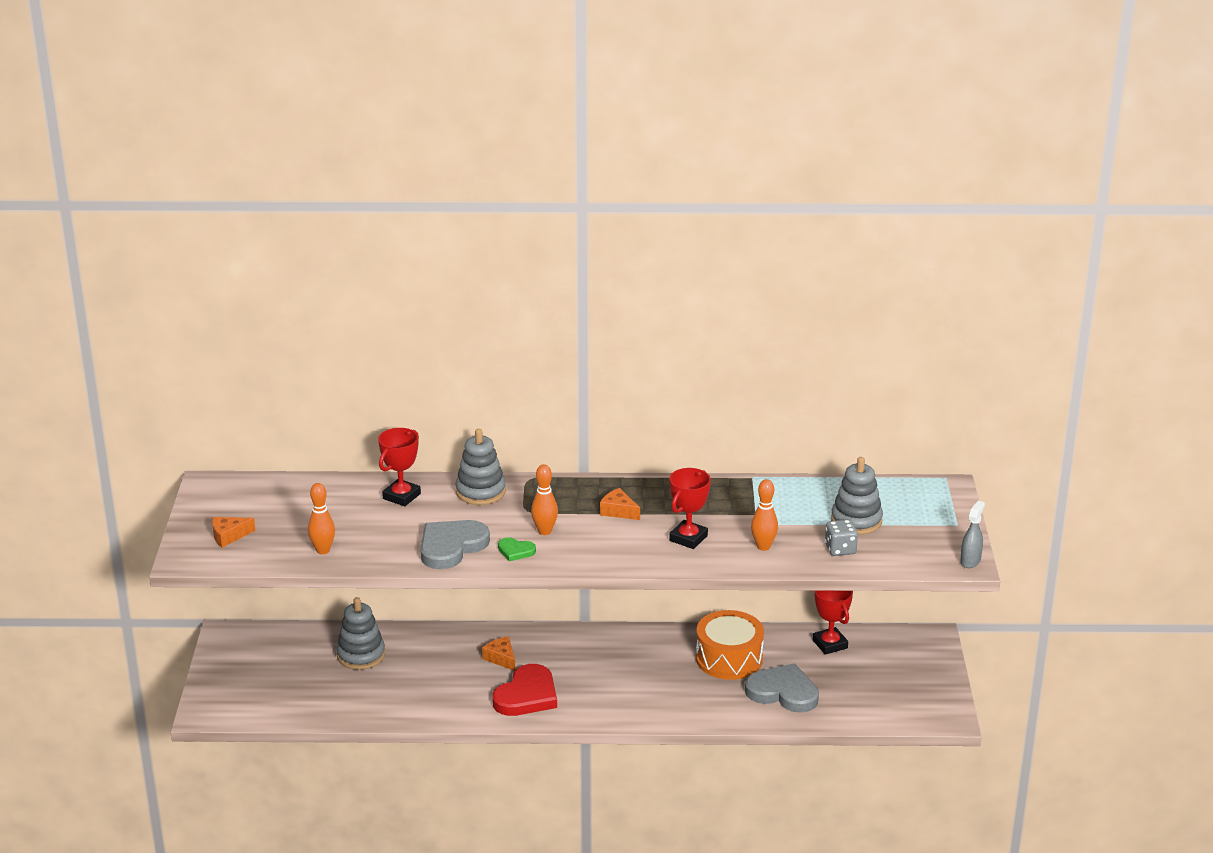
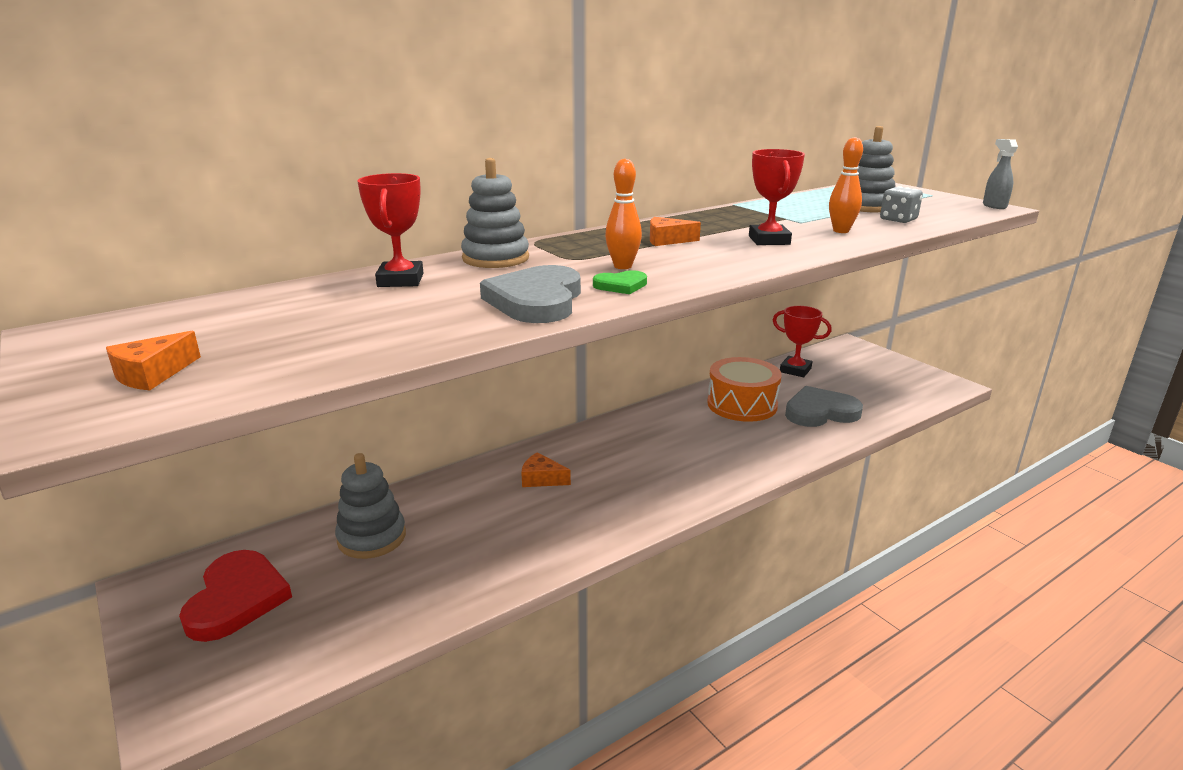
camera: 35 degrees left, 5 degrees down
(323, 550) = (350, 347): orange bowling pin -> none
(527, 695) = (611, 502): red heart -> red heart (237, 599)

